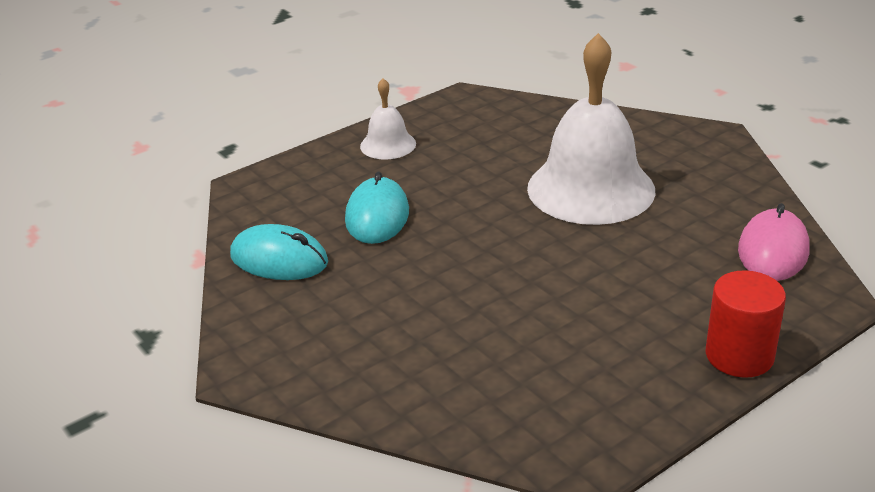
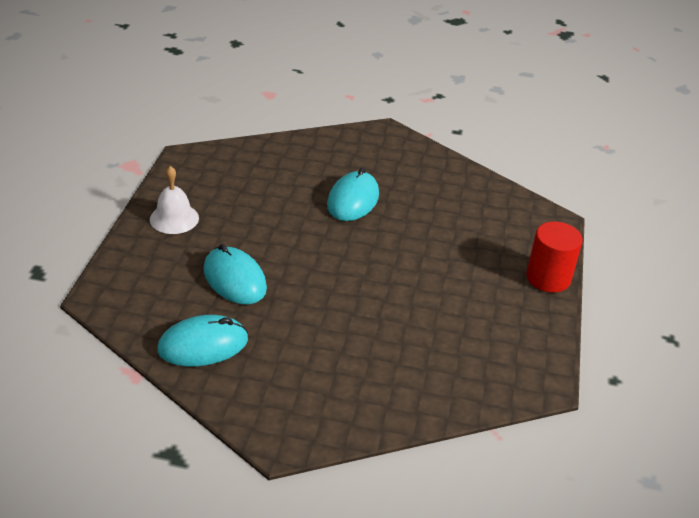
camera: 45 degrees left, 5 degrees up
(591, 188) = (353, 200): white bell -> turquoise mouse
(773, 250) = (497, 202): pink mouse -> none

